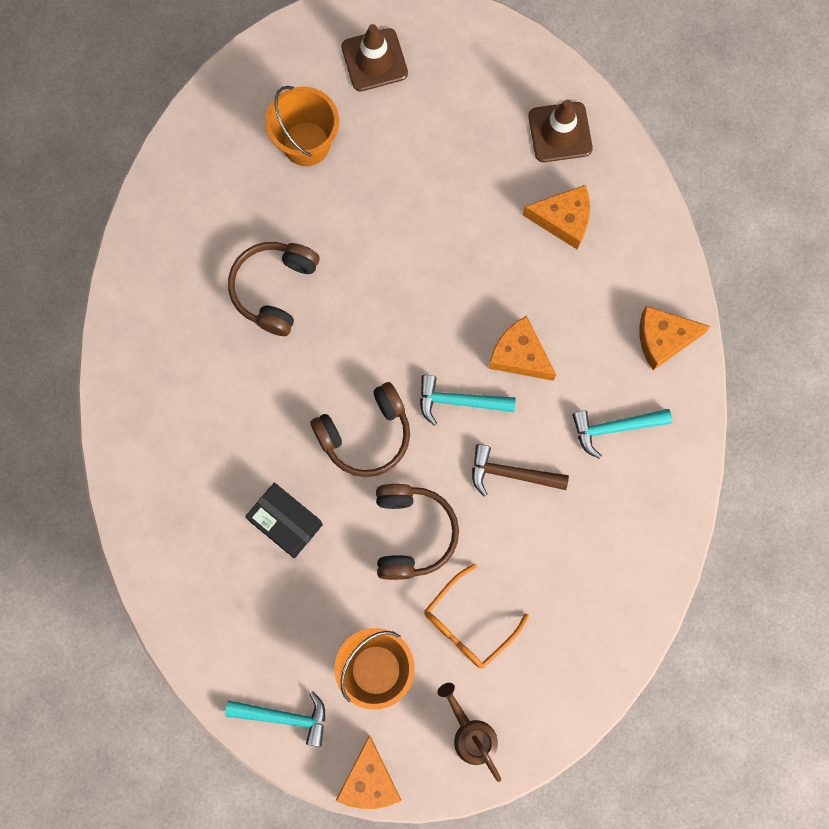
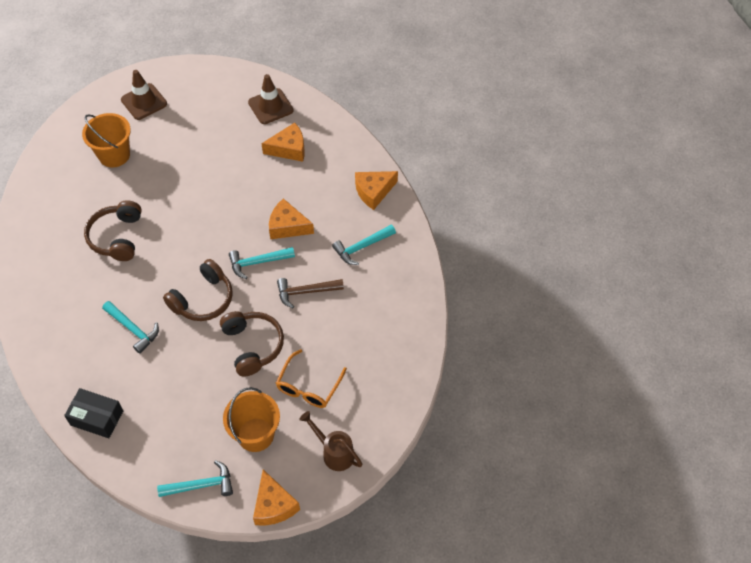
camera: 20 degrees left, 20 degrees down
(258, 449) = (133, 329): none -> turquoise hammer
(285, 522) = (165, 366): black box -> black box (97, 418)

